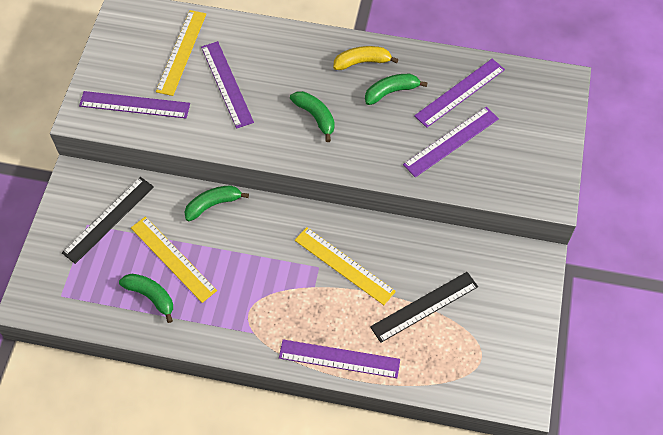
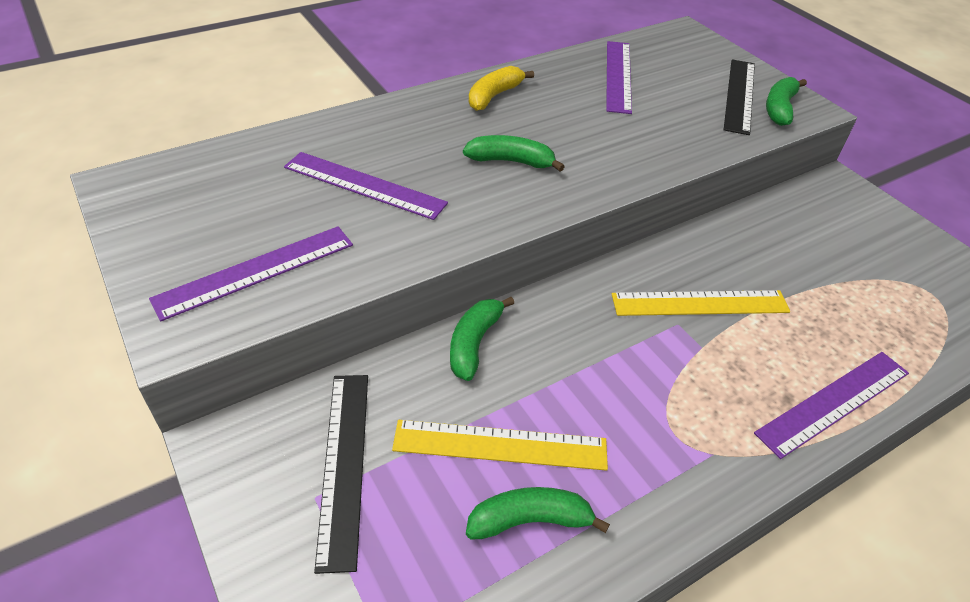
camera: 45 degrees left, 15 degrees down
(181, 52) = (262, 184): yellow ruler -> none
(391, 92) = (557, 104): green banana -> green banana (779, 108)
(424, 306) = (822, 286): black ruler -> black ruler (739, 95)
(451, 141) = (668, 113): purple ruler -> none

